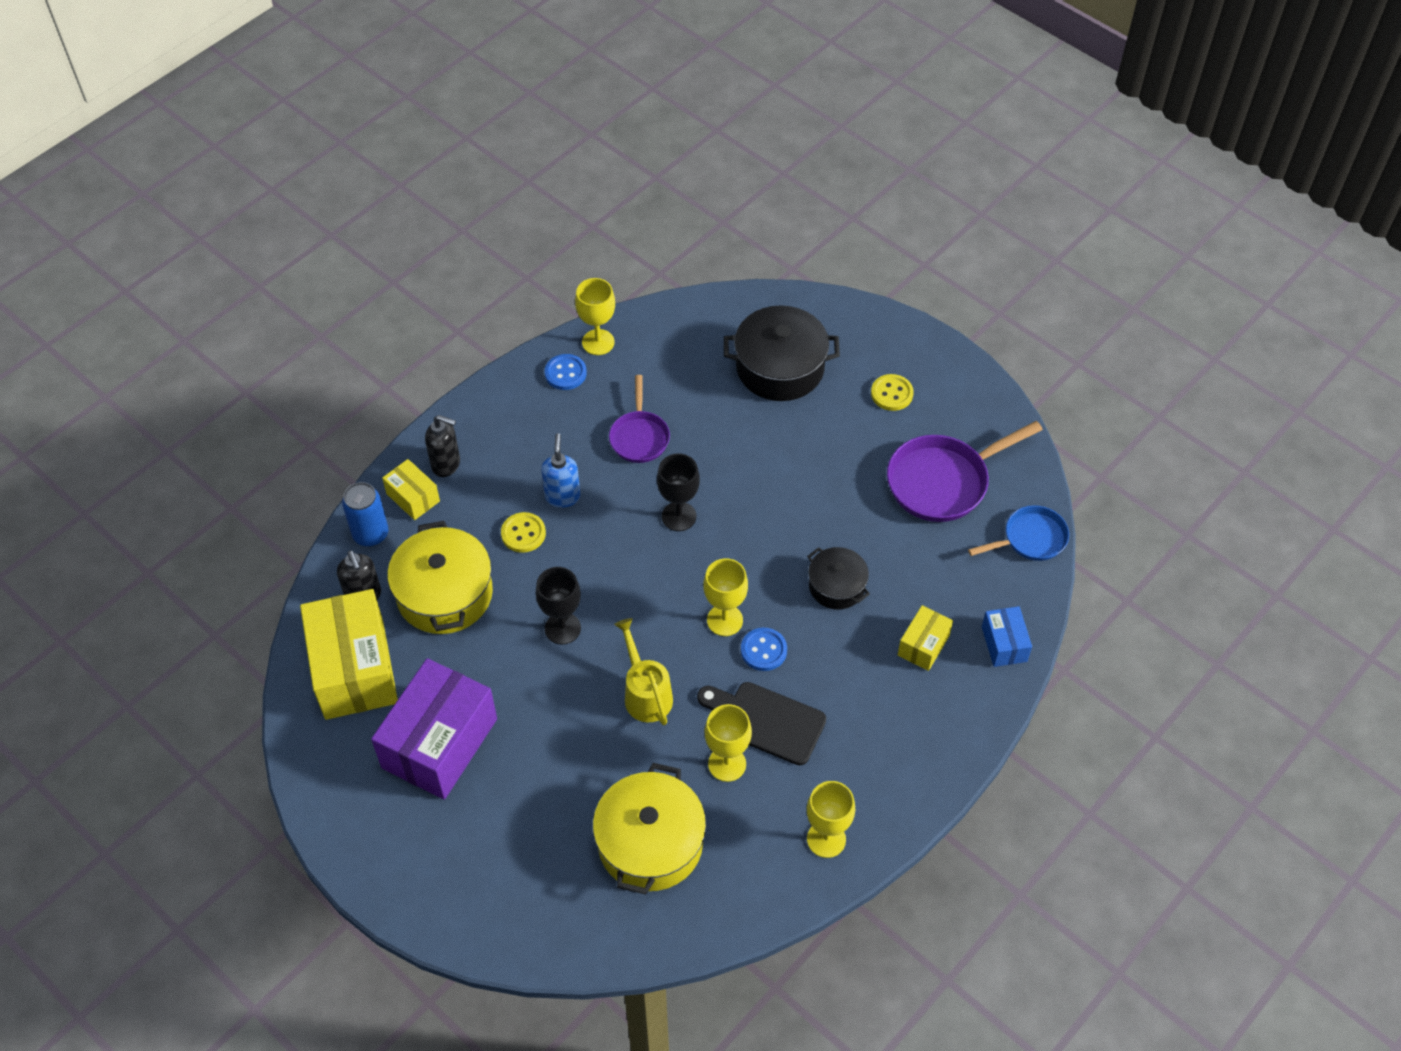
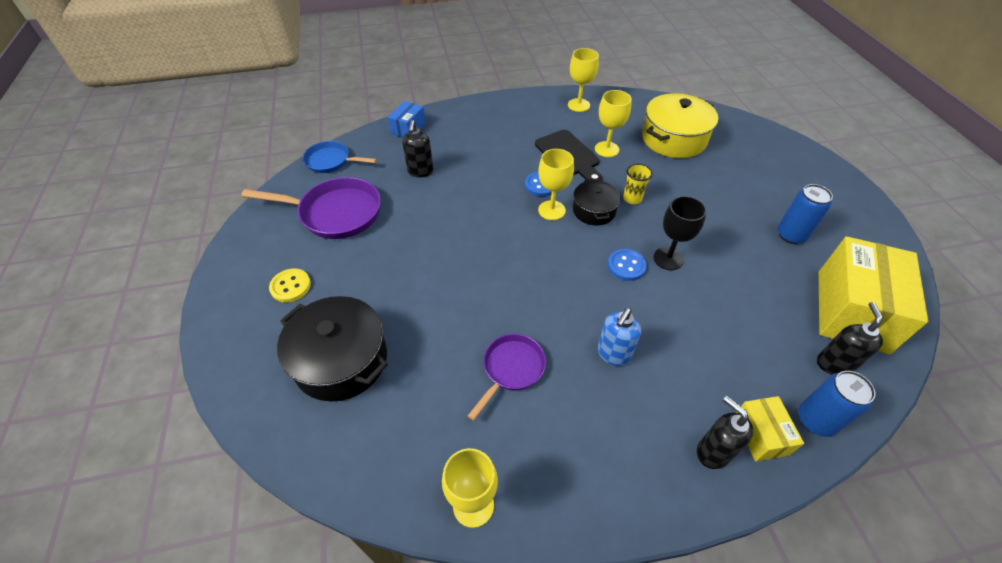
camera: 145 degrees left, 5 degrees down
(440, 743) = (791, 235): purple box -> blue can
(444, 594) = (755, 328): yellow pot -> none
(523, 533) = (665, 341): yellow button -> none
(565, 373) = (533, 486): blue button -> blue button (626, 266)
(645, 693) = (632, 198): yellow watering can -> yellow cup
(679, 516) = (530, 287): black goblet -> none
(836, 586) = (465, 194): black pot -> black pot (594, 210)
(916, 586) = (420, 171): none -> black soap dispenser
(923, 645) = (449, 146): yellow box -> none

